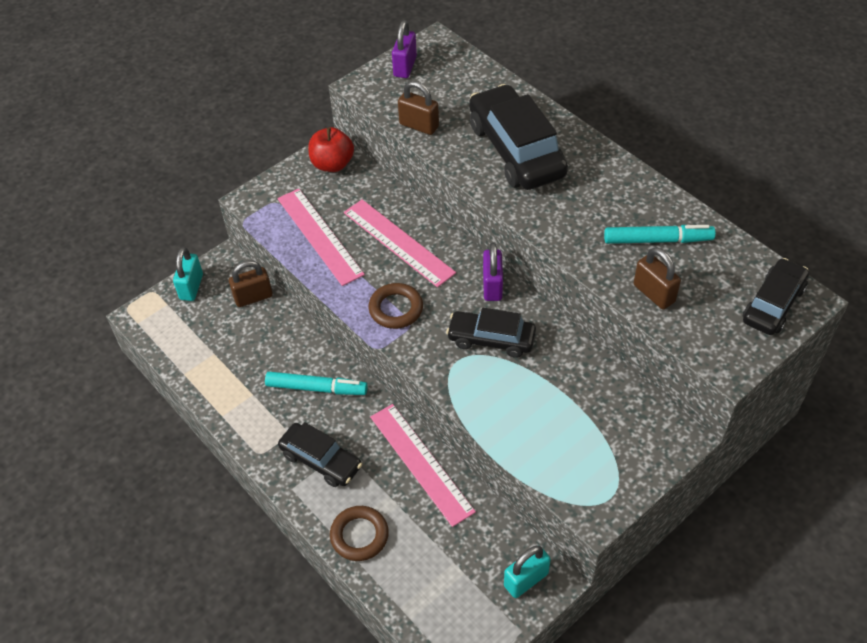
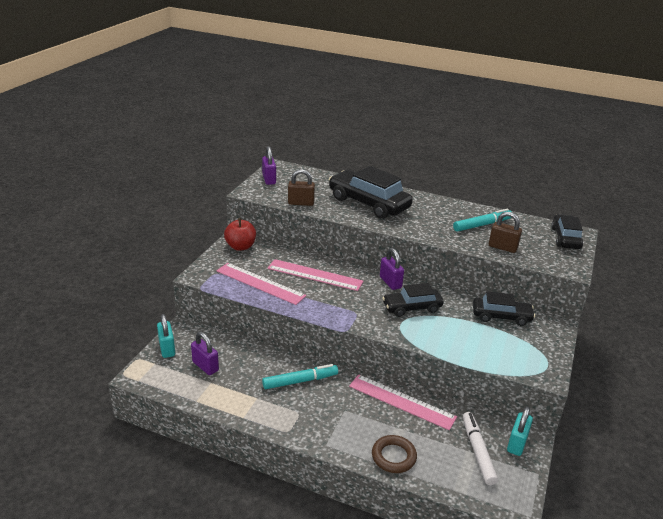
camera: 30 degrees left, 20 degrees down
(220, 328) = (205, 366): none -> purple padlock
(253, 297) = (218, 343): brown padlock -> none
(321, 460) = (334, 421): black car -> black car (501, 316)
(396, 309) = (340, 308): brown ring -> none
(467, 570) = (477, 451): none -> white marker

